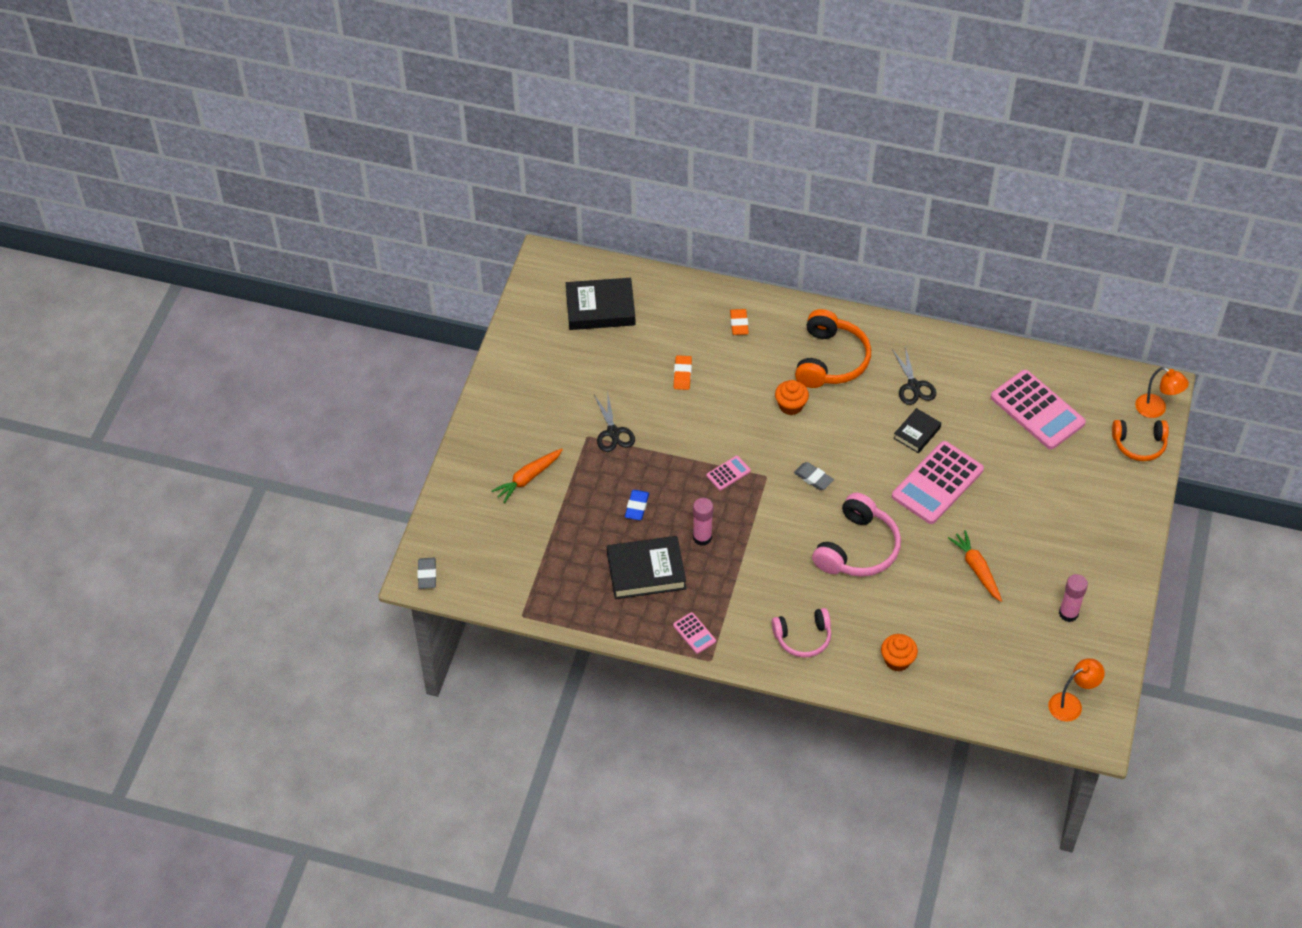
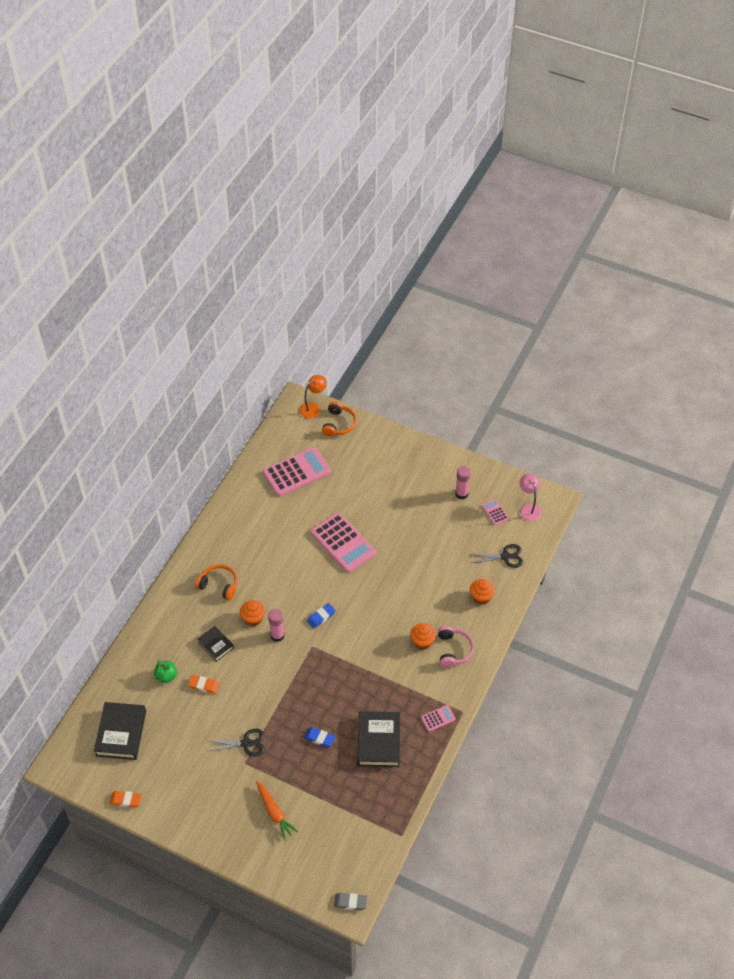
camera: 80 degrees left, 0 degrees up
(686, 335) = (166, 676): none -> green apple
(702, 537) = (357, 698): pink glue stick -> pink glue stick (277, 635)
(728, 473) = (304, 671): pink calculator -> pink calculator (495, 512)
(739, 324) = (167, 638): orange eraser -> orange eraser (126, 800)
(806, 599) = (422, 641): none -> orange cupcake
(813, 478) = (321, 617): grey eraser -> blue eraser
(831, 360) = (219, 585): orange headphones -> orange headphones, size x0.65
(858, 548) = (387, 602): pink headphones -> none
(914, 386) = (256, 538): black scissors -> black scissors (505, 557)
(917, 433) = (298, 546): black book -> black book (215, 645)
(976, 569) = (417, 536): orange carrot -> none
(1071, 704) = (528, 508): orange lamp -> pink lamp

